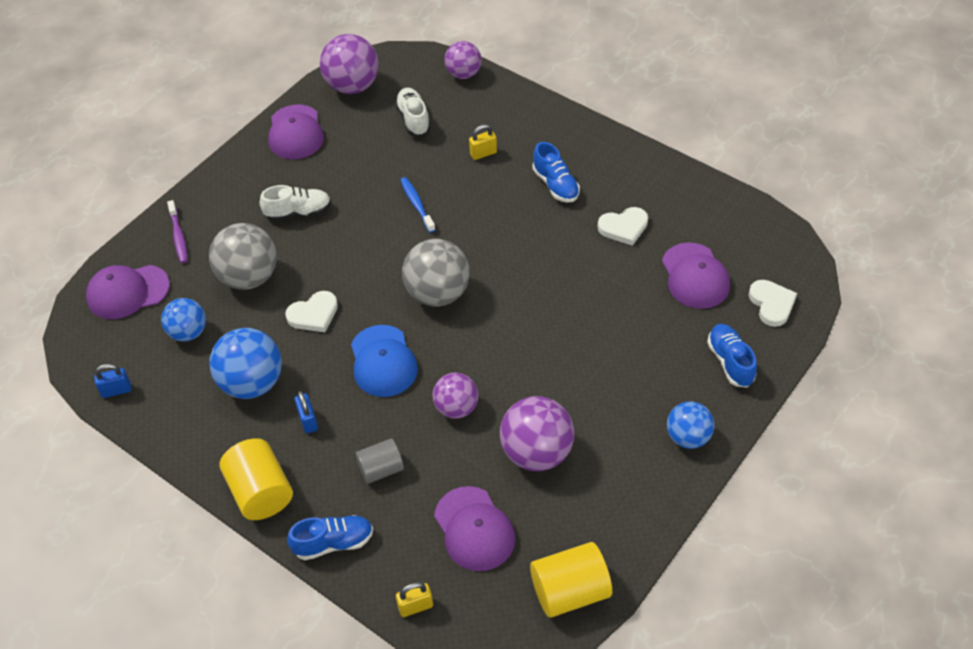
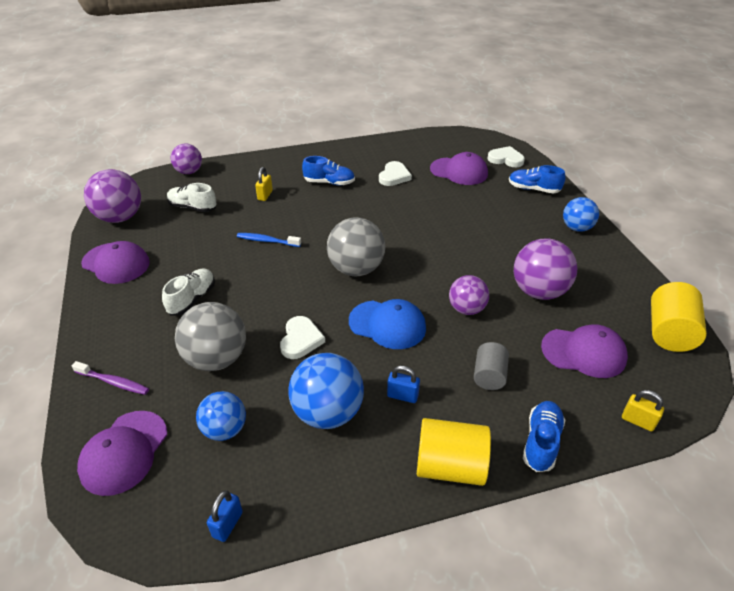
camera: 55 degrees left, 10 degrees down
(415, 606) = (637, 421): yellow padlock -> yellow padlock turned 75 degrees counterclockwise

